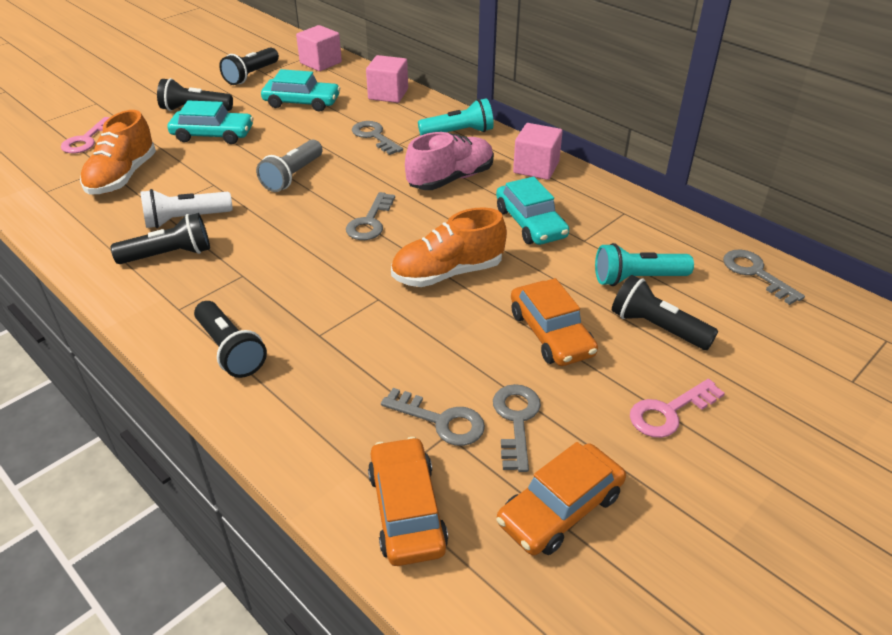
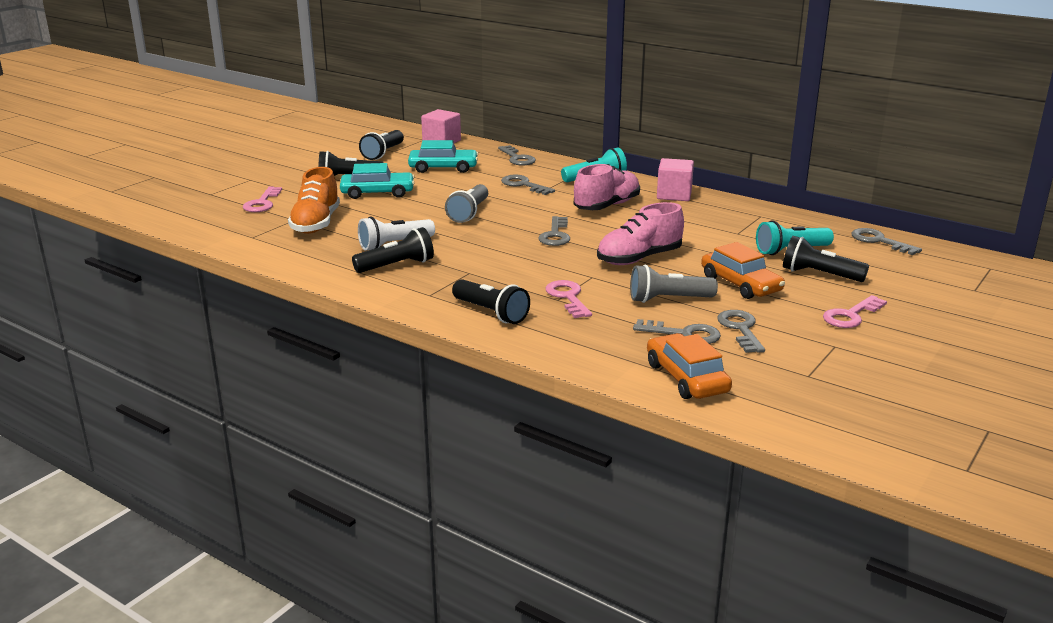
camera: 10 degrees left, 15 degrees down
(332, 333) = (568, 297): none -> pink key
(388, 94) = (517, 158): pink cube -> grey key
(447, 273) = (639, 258): orange shoe -> pink shoe
(450, 351) = (668, 299): none -> grey flashlight
(530, 223) = (688, 226): turquoise car -> none
(560, 508) = (797, 367): orange car -> none

